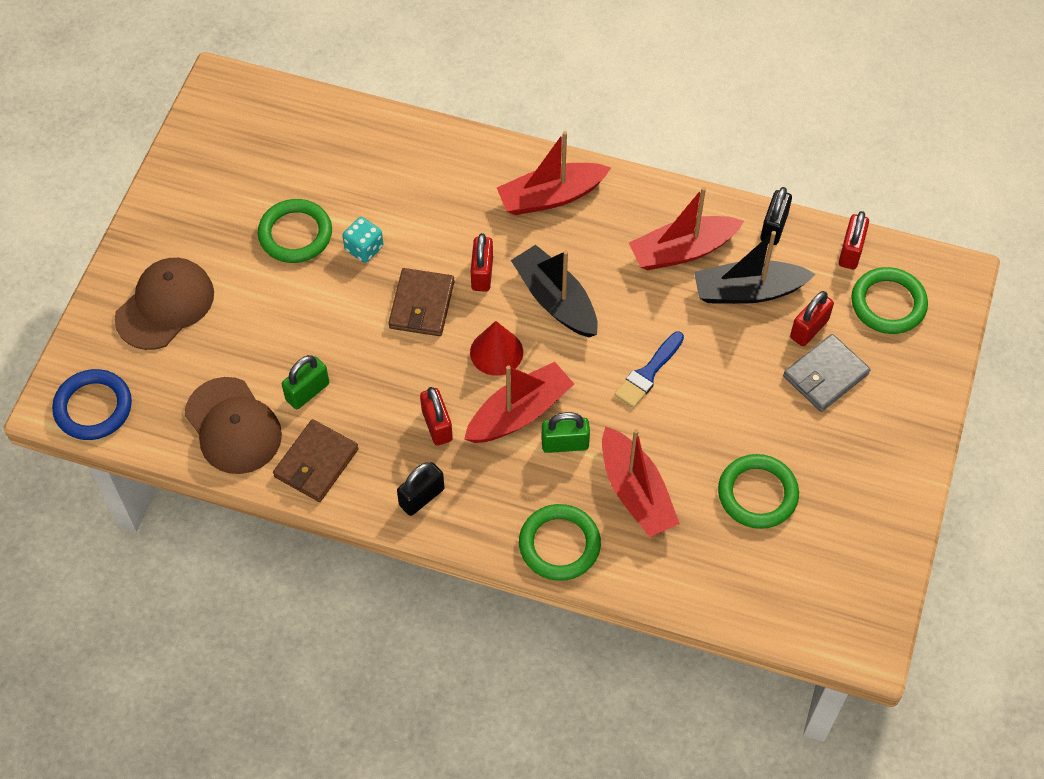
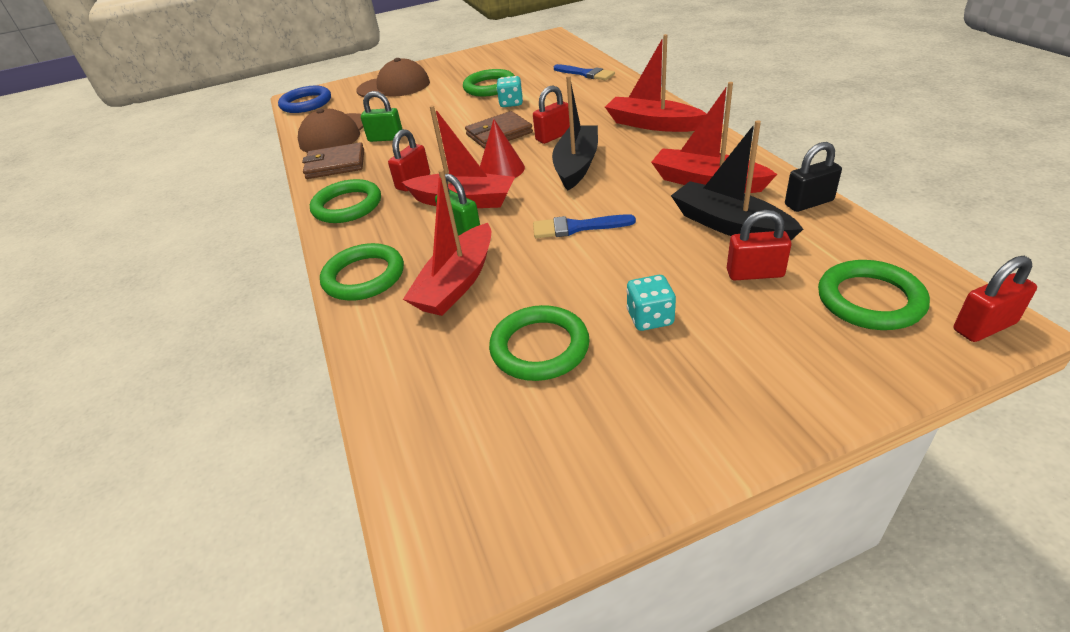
camera: 55 degrees right, 20 degrees down
(377, 145) = (585, 74): none -> blue brush
(421, 497) = (347, 206): black padlock -> green ring
(791, 417) = (650, 318): none -> turquoise dice
(825, 375) = (727, 311): grey wallet -> none
(850, 251) = (872, 248): red padlock -> red padlock (984, 327)

